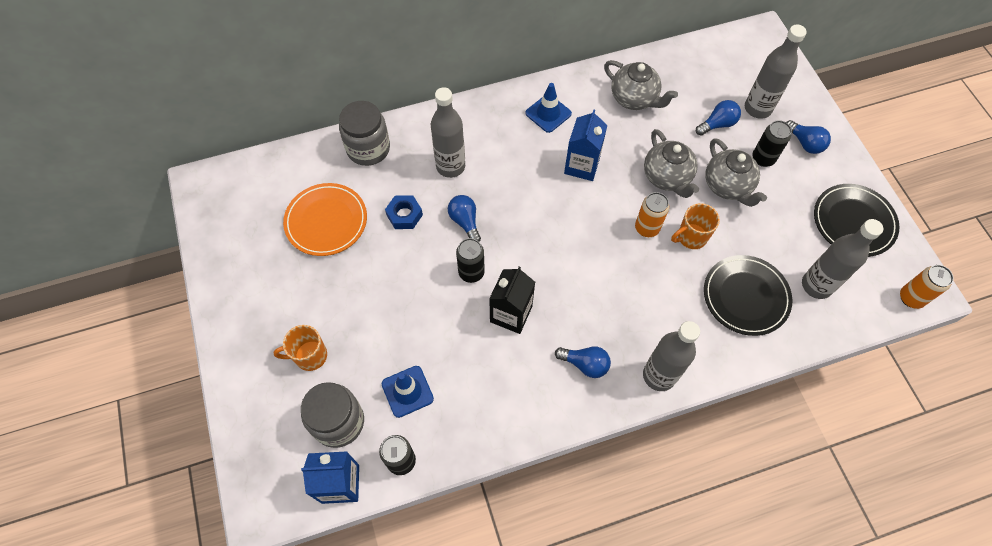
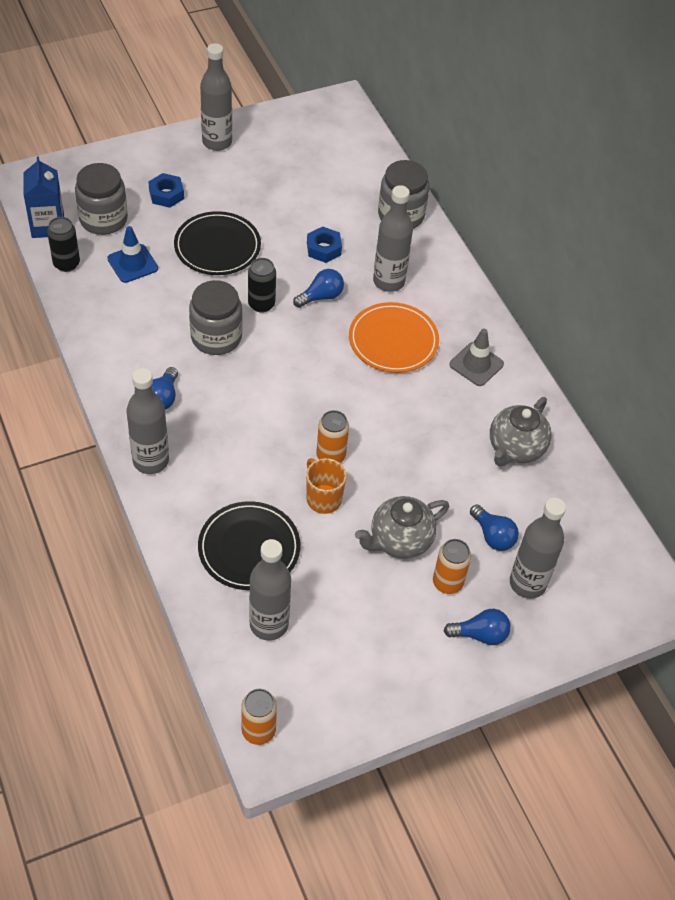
camera: 80 degrees right, 10 degrees down
(237, 303) = (217, 142): none -> grey bottle
(310, 356) = (166, 194): orange mug -> blue nut
(326, 221) = (309, 192): orange plate -> orange plate (393, 341)
(511, 314) = (216, 337): black carton -> grey jar
(548, 113) = (476, 364): blue traffic cone -> grey traffic cone
(582, 165) = (408, 396): blue carton -> none
(667, 177) = (403, 478): grey teapot -> none
(763, 158) = (447, 583): black can -> orange can
(805, 143) = (480, 634): blue light bulb -> blue light bulb turned 135 degrees counterclockwise
(853, 222) = (364, 678): black plate -> black plate (217, 247)

